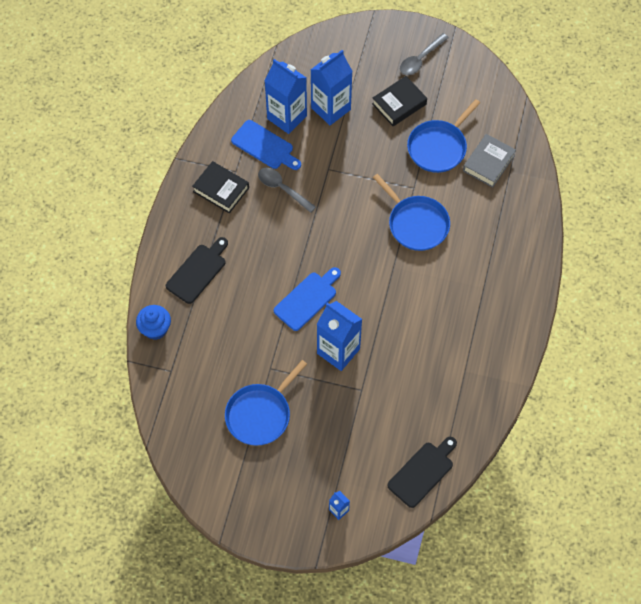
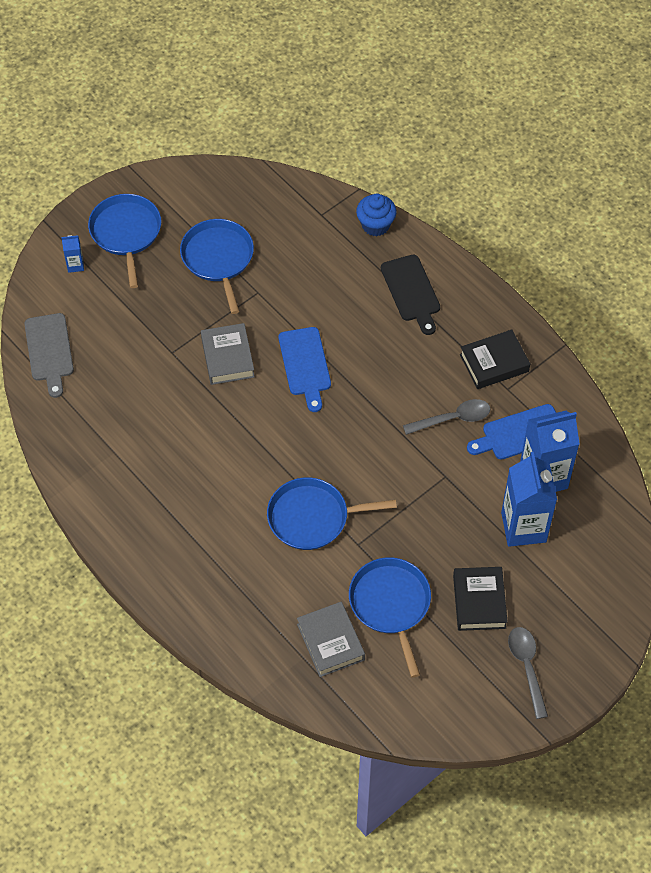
camera: 125 degrees right, 5 degrees down
(284, 495) = (126, 233): none -> blue pan
(338, 351) = (227, 357): blue carton -> grey book
(422, 472) = (49, 351): black cutting board -> grey cutting board

